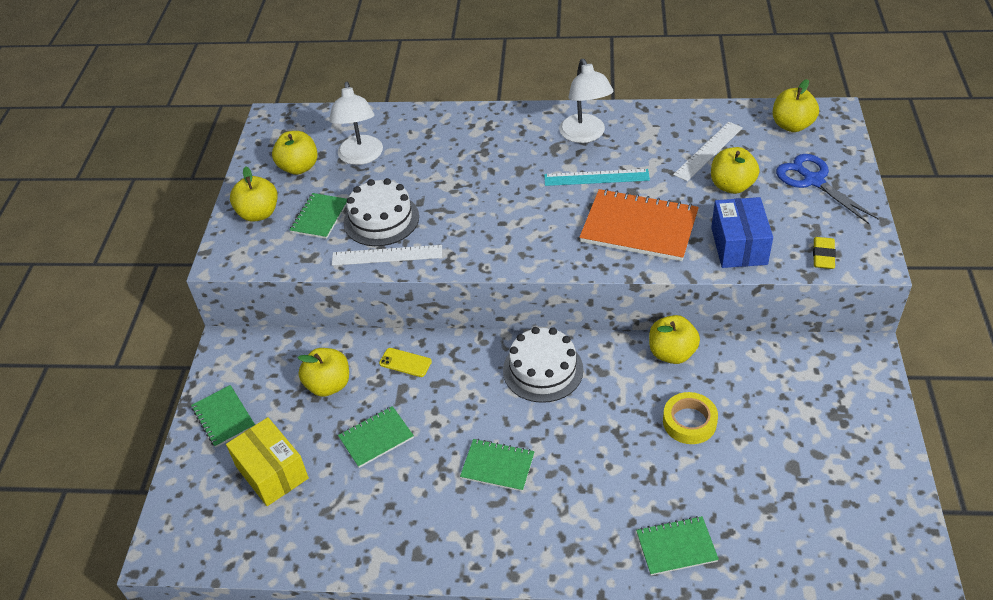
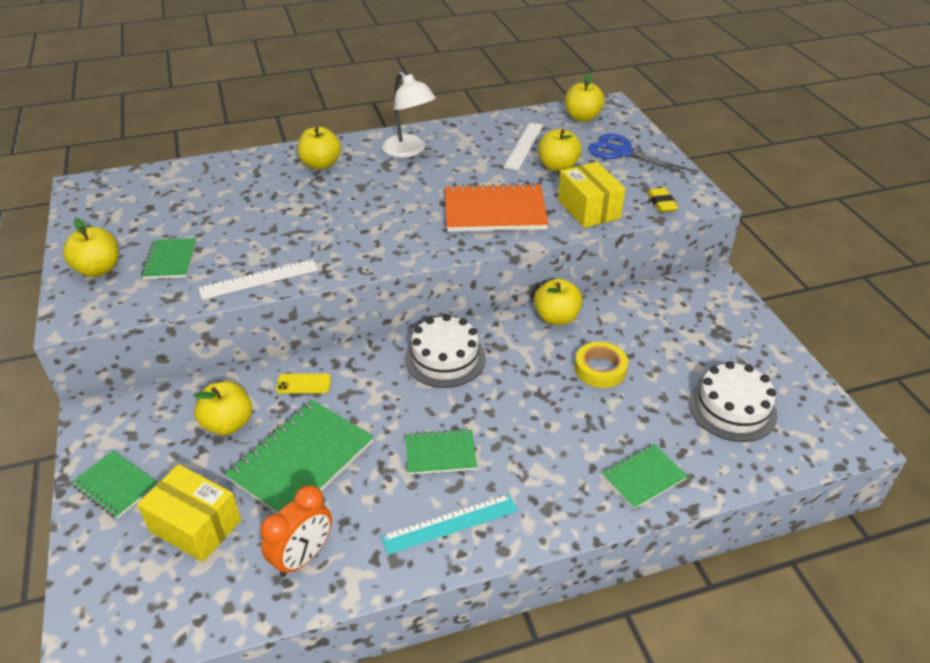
camera: 25 degrees left, 5 degrees down
(299, 167) = (129, 222): yellow apple -> yellow apple (321, 164)
(345, 527) = (303, 557): none -> orange clock
(361, 157) = (194, 202): white lamp -> none
(376, 438) = (301, 460): green notebook -> green notebook, size x1.78
(381, 219) = (239, 250): white cake -> white cake (732, 408)
(596, 177) = (436, 180): turquoise ruler -> turquoise ruler (450, 523)
(739, 246) = (588, 209): blue box -> yellow box

